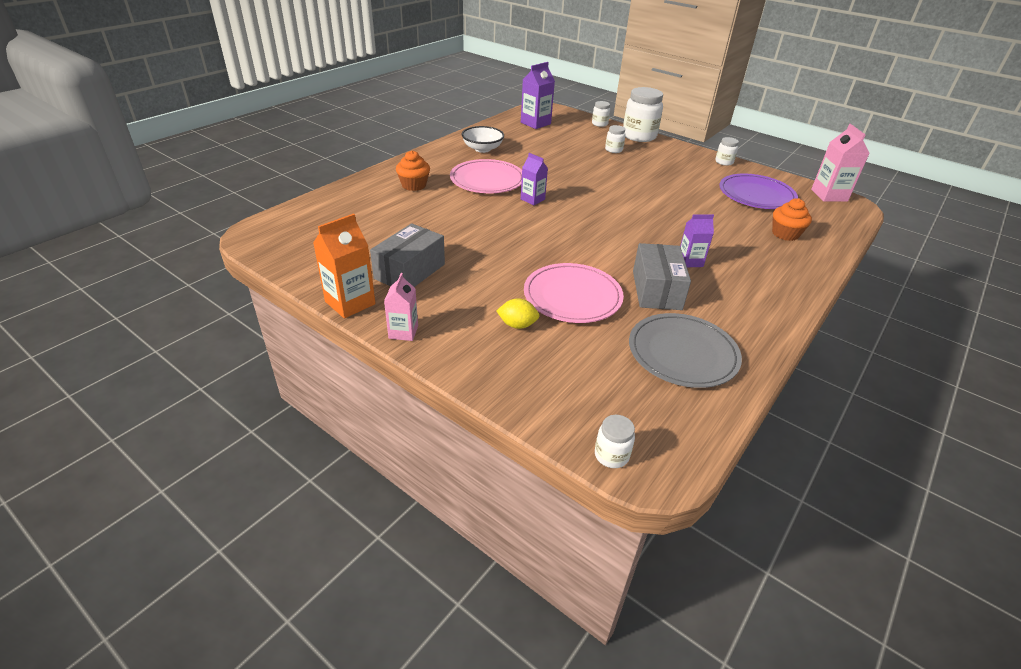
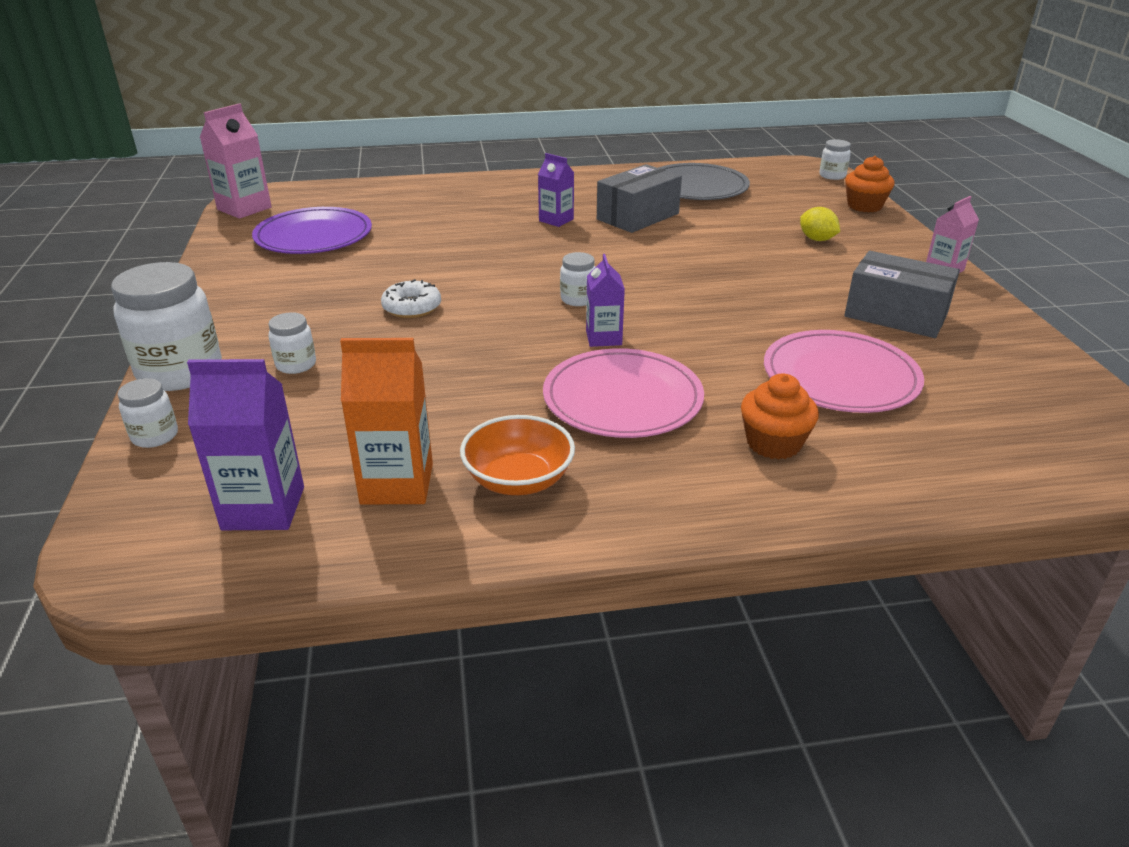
camera: 135 degrees left, 5 degrees down
(350, 303) = (996, 310): orange carton -> orange carton (397, 484)
(410, 271) = (895, 315): grey box -> grey box turned 45 degrees clockwise
(482, 149) = (518, 479): white bowl -> orange bowl
(572, 296) = (729, 238): pink plate -> pink plate (840, 377)
(629, 181) = (412, 307): none -> white donut
(724, 162) = (214, 279): white jar -> white jar (578, 299)
(785, 234) = (403, 204): orange cupcake -> orange cupcake (864, 206)

